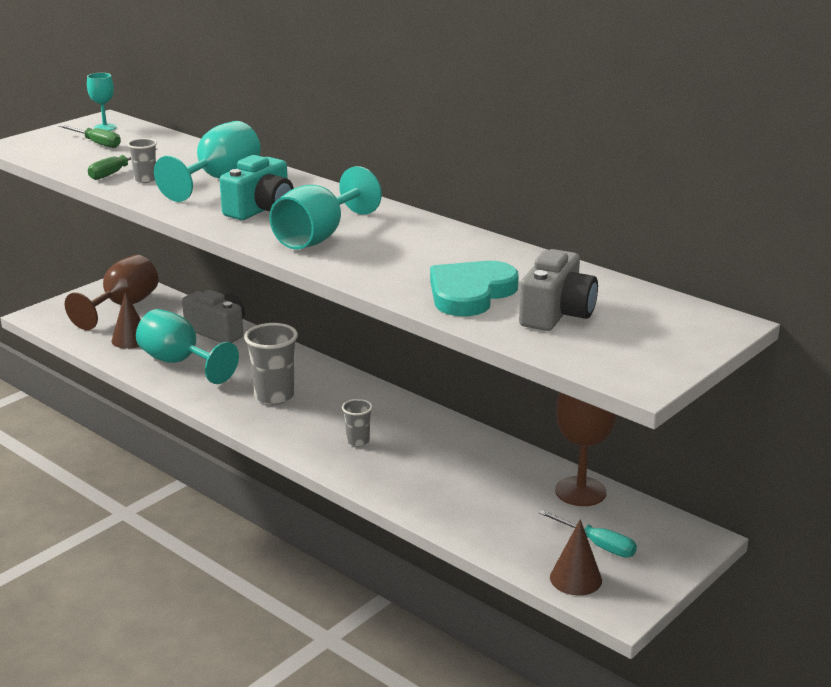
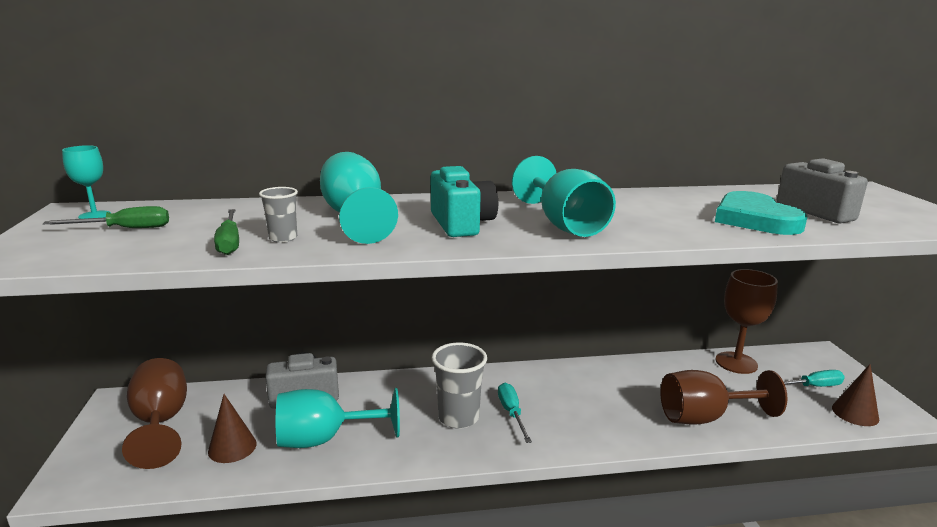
camera: 50 degrees left, 5 degrees down
(312, 414) = (512, 413): none -> turquoise screwdriver
(358, 441) = (581, 412): grey cup -> none
(438, 499) = (704, 417): none -> brown goblet

